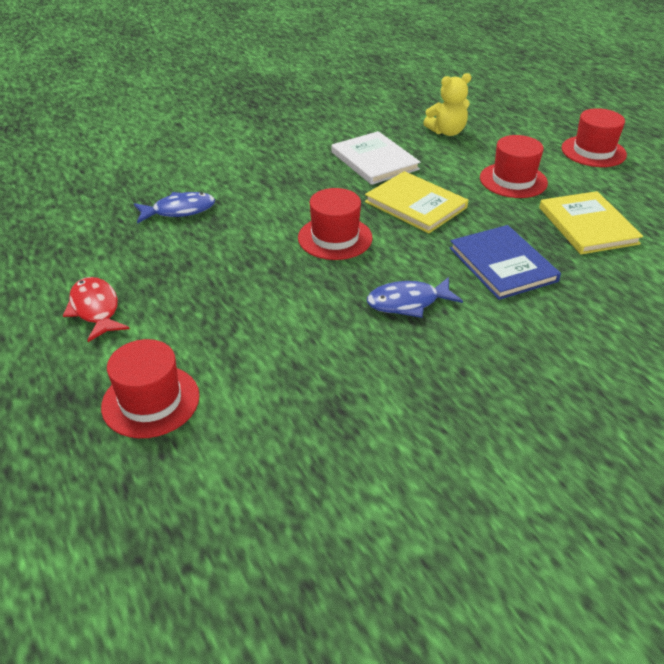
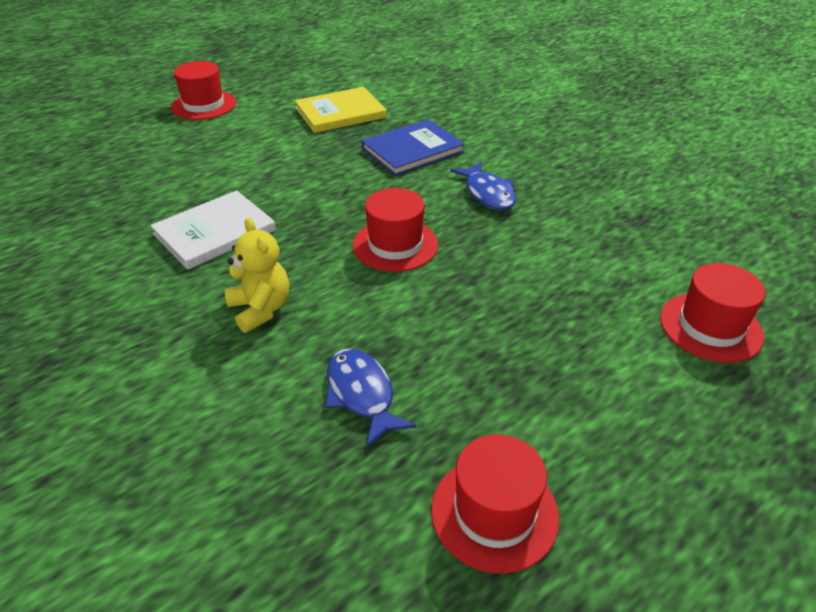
camera: 100 degrees left, 0 degrees up
(95, 309) = (610, 418): red fish -> none
(415, 204) = (317, 198): yellow book -> none
(447, 132) = (143, 185): yellow teddy bear -> yellow teddy bear (260, 309)
(513, 180) = (262, 145): red hat -> red hat (494, 512)

